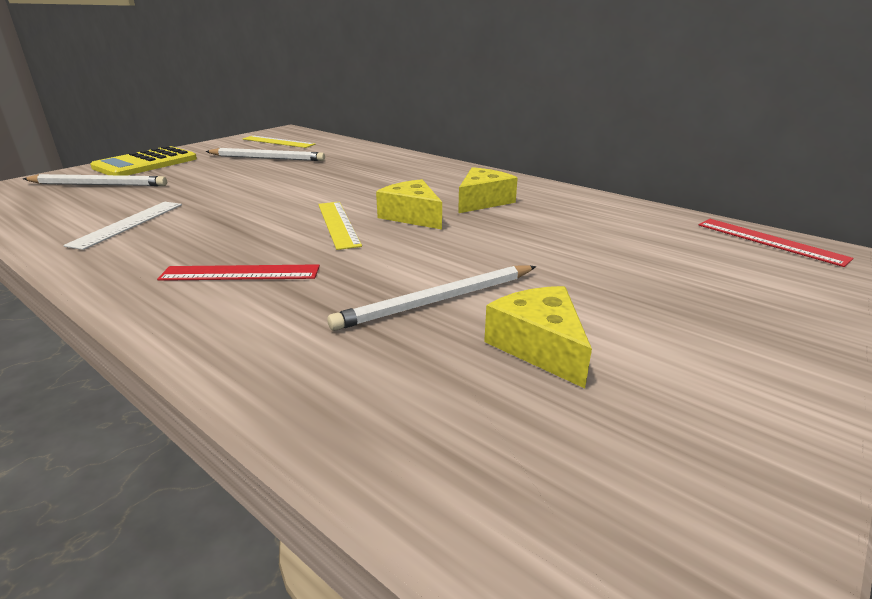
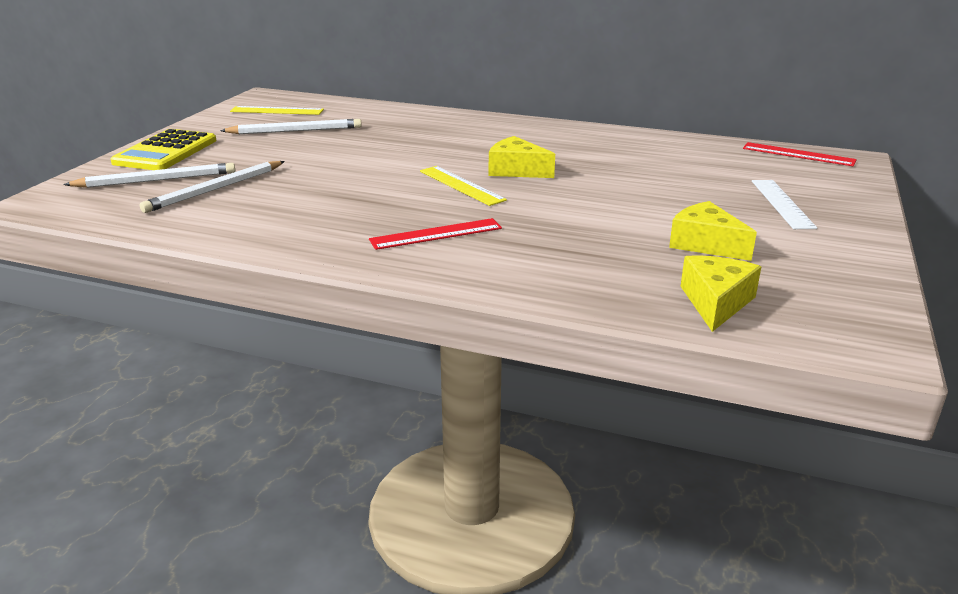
camera: 20 degrees left, 0 degrees up
(128, 224) = (264, 212): white ruler -> white ruler (782, 203)
(437, 301) = (611, 229): white pencil -> white pencil (215, 189)
(483, 201) = (560, 150): yellow cheese -> yellow cheese (716, 302)

